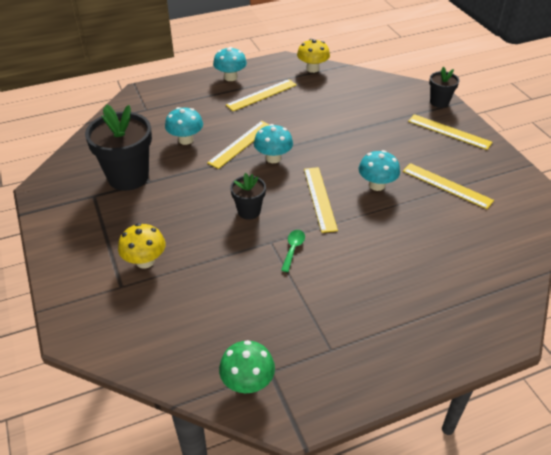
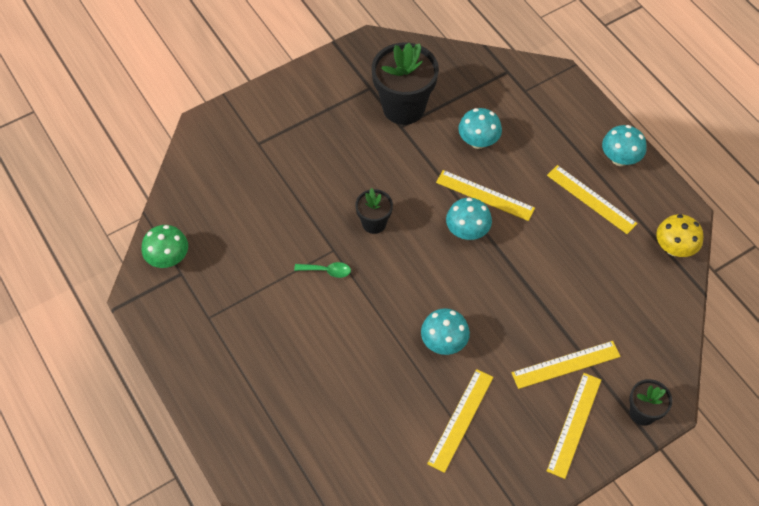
camera: 80 degrees right, 15 degrees up
(145, 261) = (290, 153): yellow mushroom -> none
(320, 198) = (408, 286): yellow ruler -> yellow ruler (566, 364)

